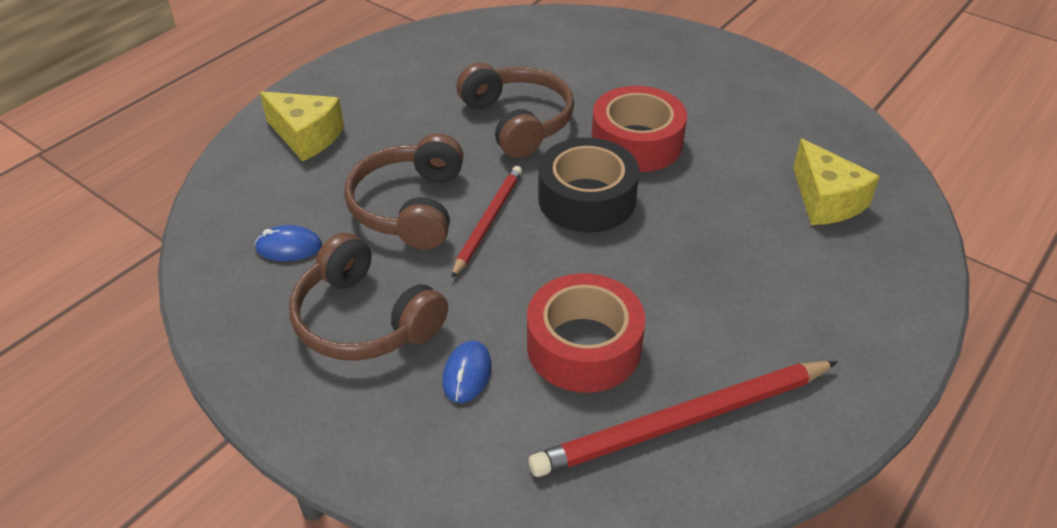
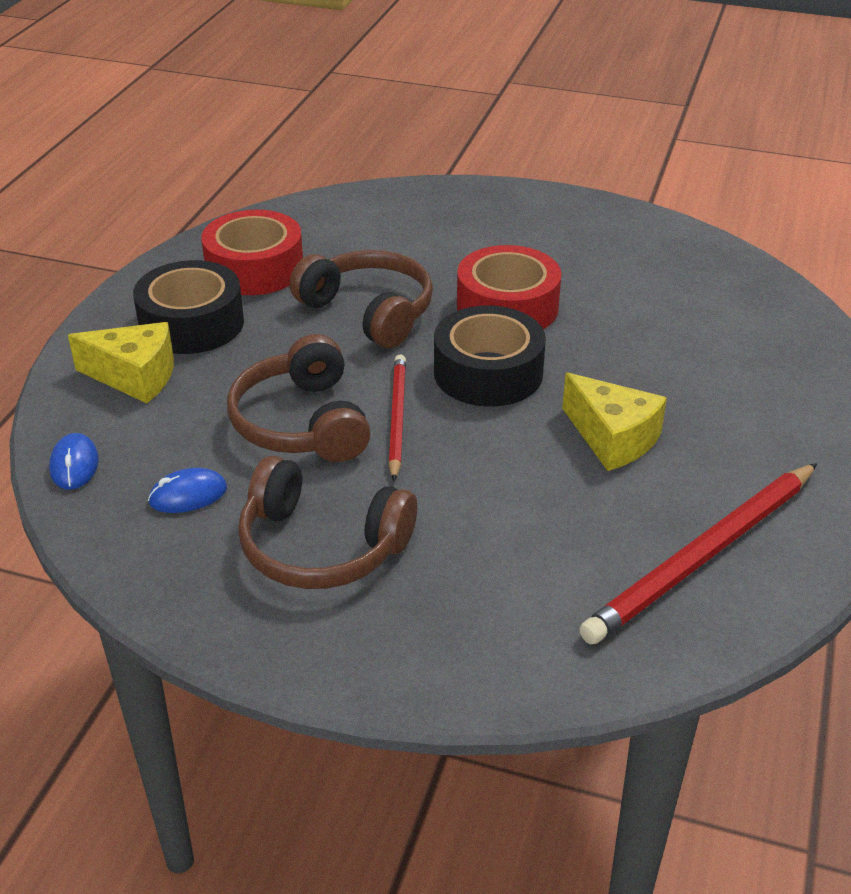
camera: 20 degrees left, 5 degrees down
(373, 101) = (192, 323): none -> black tape
(467, 374) = (464, 570): blue mouse -> blue mouse (74, 465)
(584, 346) = (568, 513): red tape -> red tape (255, 268)
(825, 200) = (723, 322): yellow cheese -> yellow cheese (612, 438)

